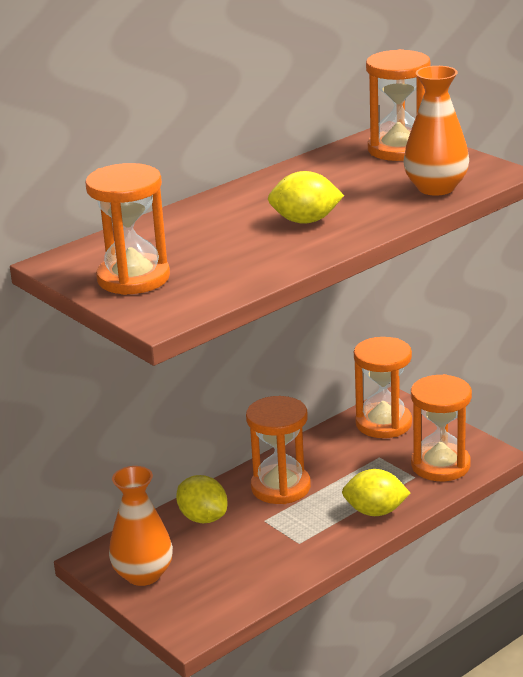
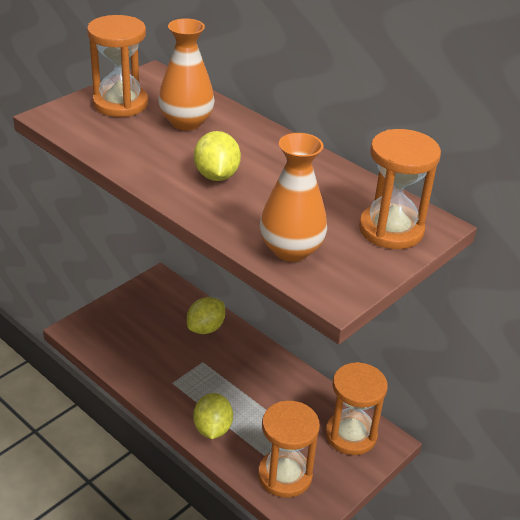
camera: 80 degrees right, 10 degrees up
(143, 574) = (139, 303): orange vase -> orange vase (186, 122)
(280, 487) = (247, 369): orange hourglass -> none

